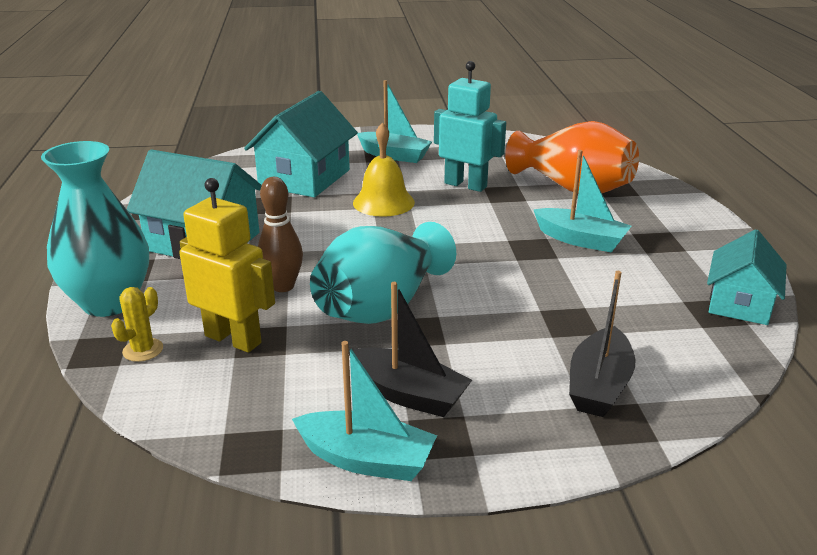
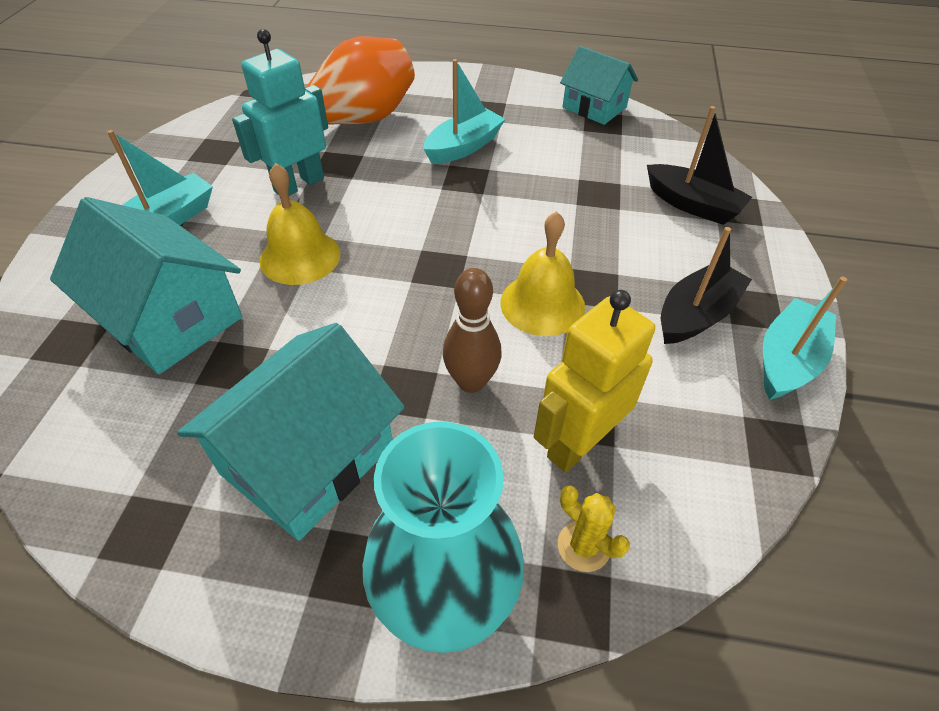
camera: 75 degrees left, 20 degrees up
(382, 306) = (542, 304): turquoise vase -> yellow bell

